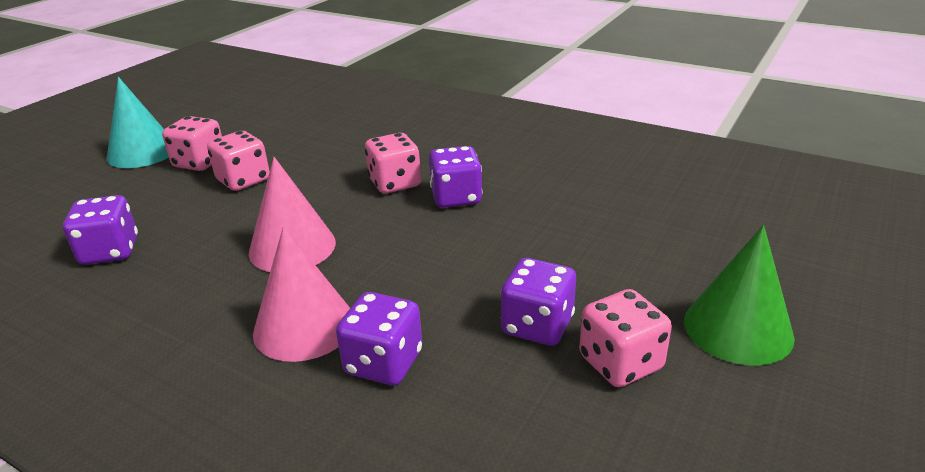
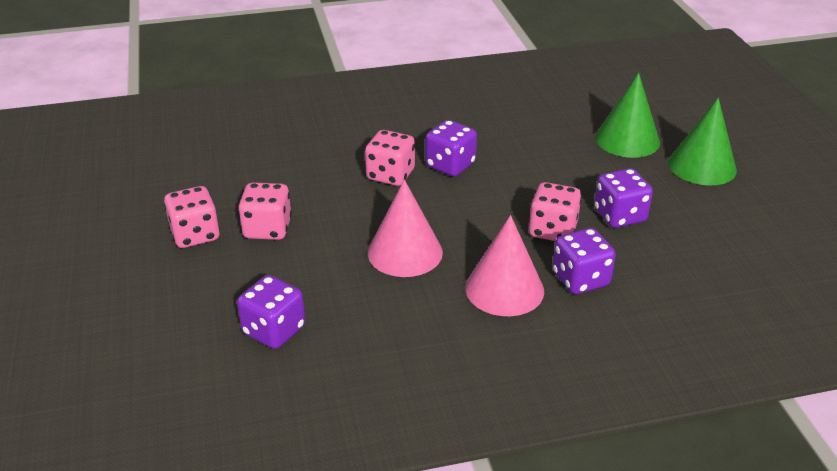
camera: 45 degrees left, 5 degrees up
(142, 152) = (114, 253): turquoise cone -> none
(620, 363) = (681, 211): pink dice -> pink dice (552, 230)
(681, 256) = (627, 140): none -> green cone

